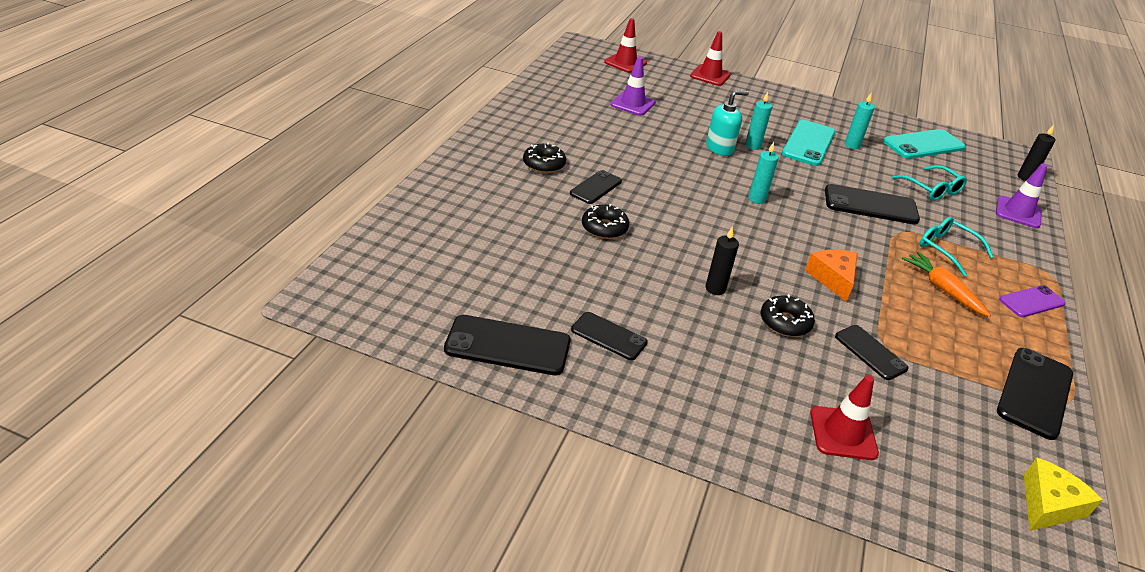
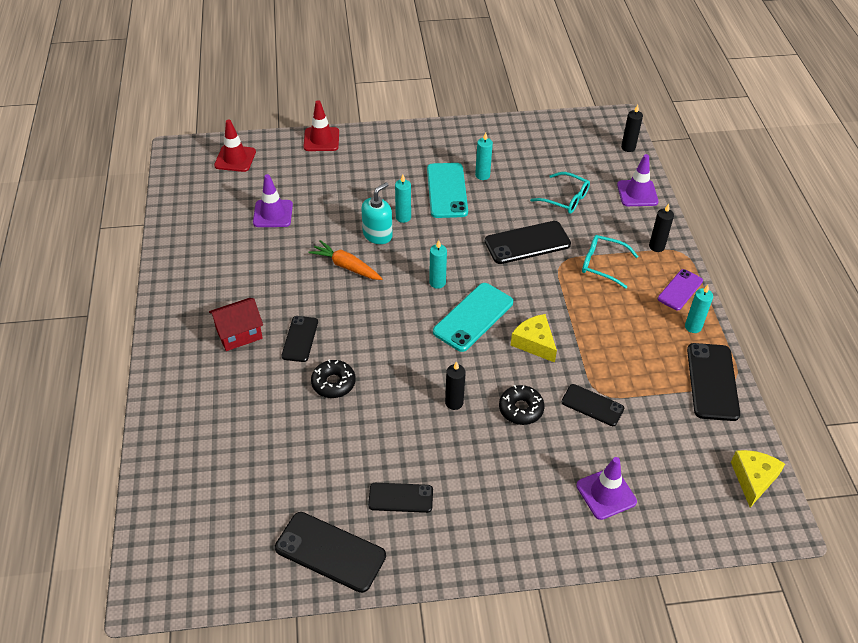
camera: 25 degrees left, 10 degrees up
(508, 345) = (330, 552): black phone -> black phone turned 45 degrees clockwise
(544, 164) = (239, 334): black donut -> red house
(833, 278) = (534, 343): orange cheese -> yellow cheese
(843, 433) = (606, 493): red traffic cone -> purple traffic cone
(923, 145) = (538, 145): turquoise phone -> turquoise phone (473, 317)
(942, 289) = (615, 311): orange carrot -> orange carrot (346, 266)
(1020, 258) = (656, 246): none -> black candle
(1033, 337) = (693, 327): none -> turquoise candle

